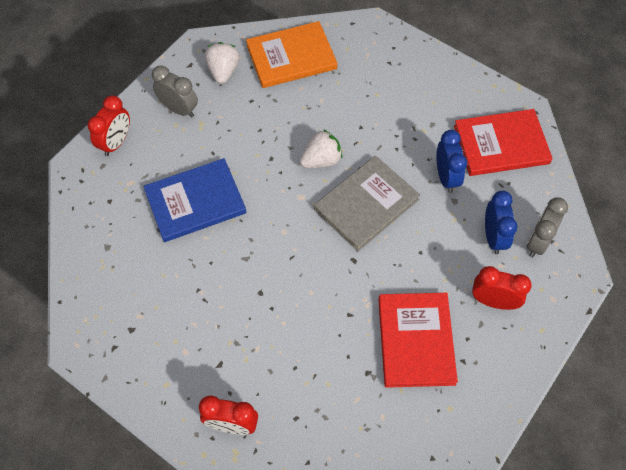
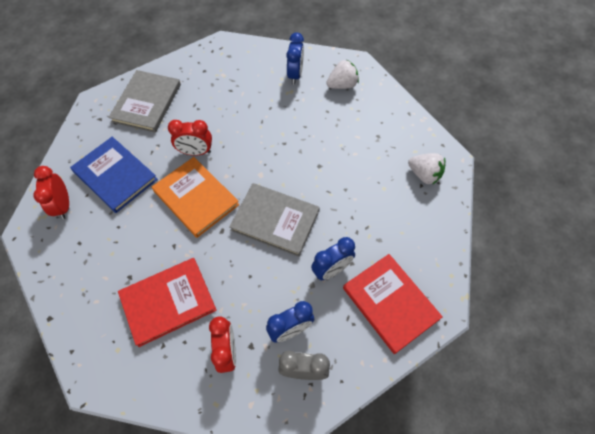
camera: 65 degrees right, 0 degrees up
(116, 142) = (250, 54): red clock -> red clock (196, 152)
(121, 283) = (146, 103): none -> grey book
(179, 109) = (295, 75): grey clock -> blue clock
(195, 202) = (225, 115): blue book -> blue book (115, 175)
(291, 57) = (382, 119): orange book -> orange book (196, 198)
(321, 160) = (299, 175): white strawberry -> white strawberry (424, 175)

